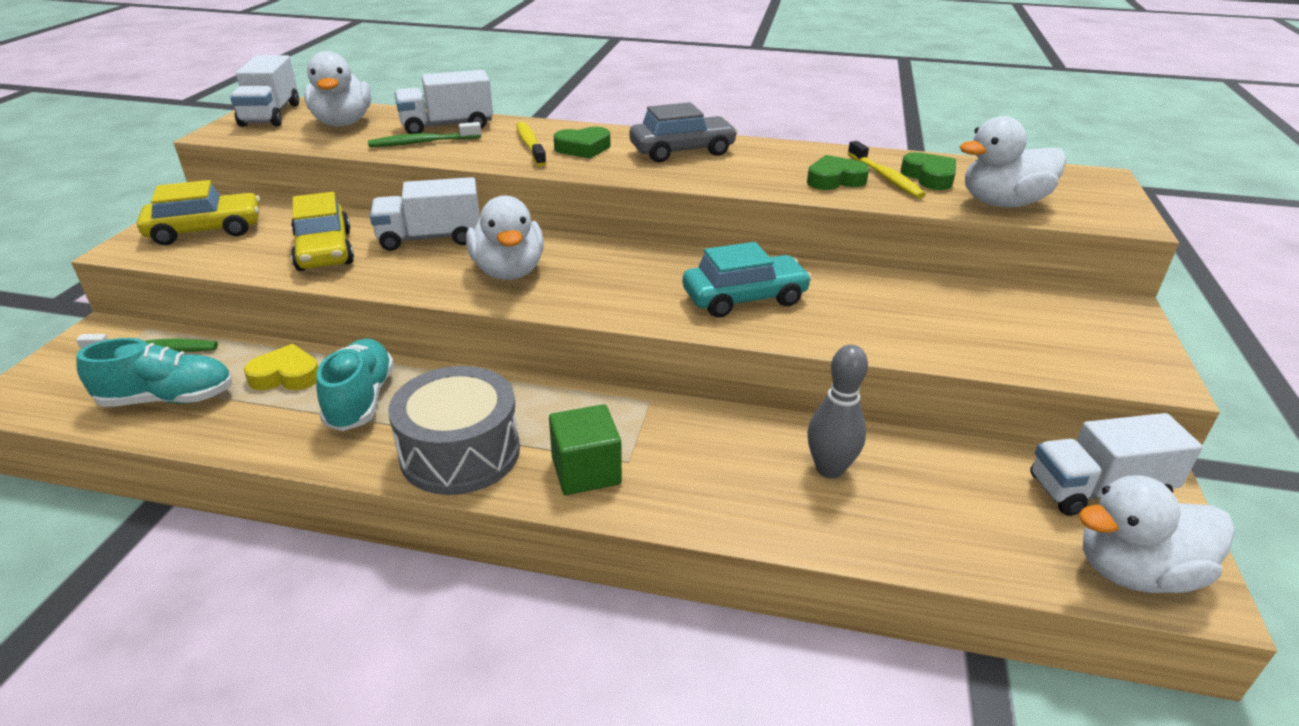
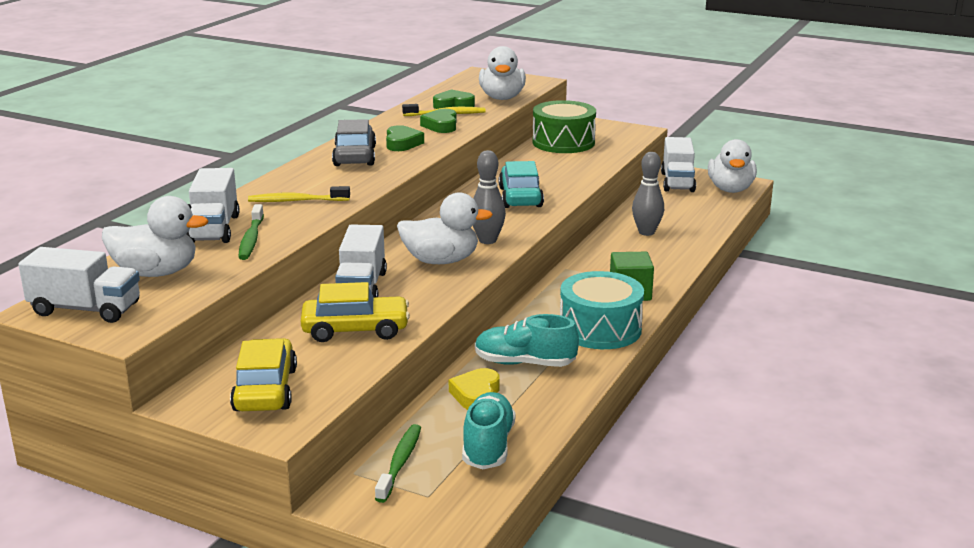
camera: 75 degrees left, 10 degrees down
(460, 452) = (600, 329): grey drum -> turquoise drum
(581, 292) = (487, 240): none -> grey bowling pin
(583, 148) = (321, 184): green heart -> green heart (402, 143)
(1005, 308) = (563, 142): none -> green drum

